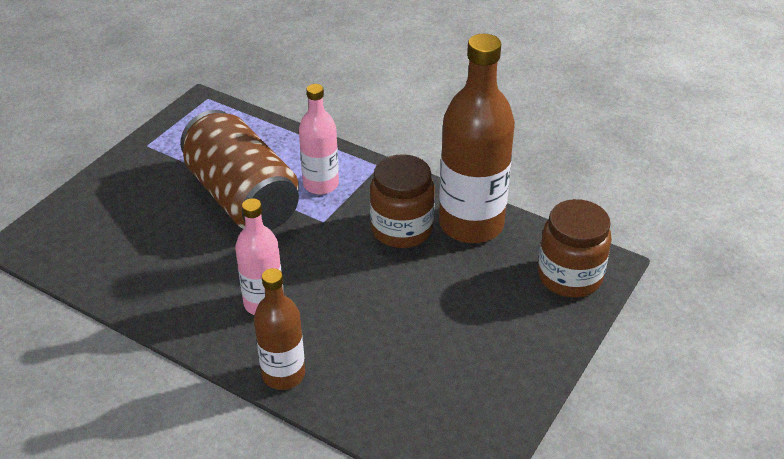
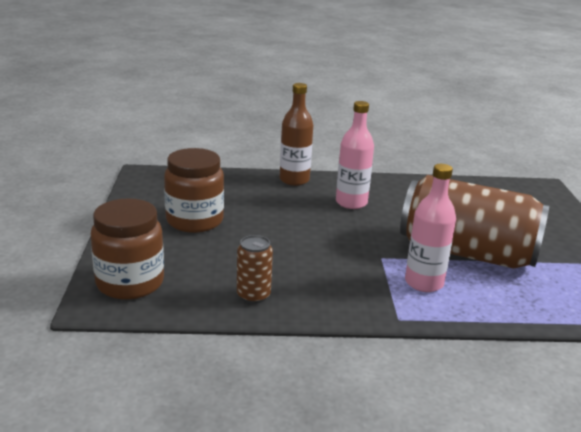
camera: 145 degrees right, 15 degrees down
(402, 229) = (311, 272): brown jar -> brown jar (194, 221)
(471, 224) = (253, 295): brown bottle -> brown can

